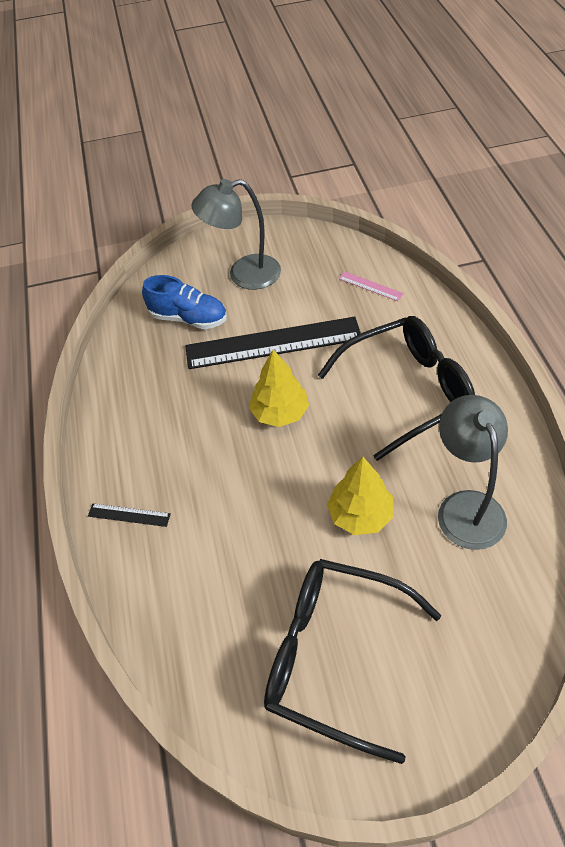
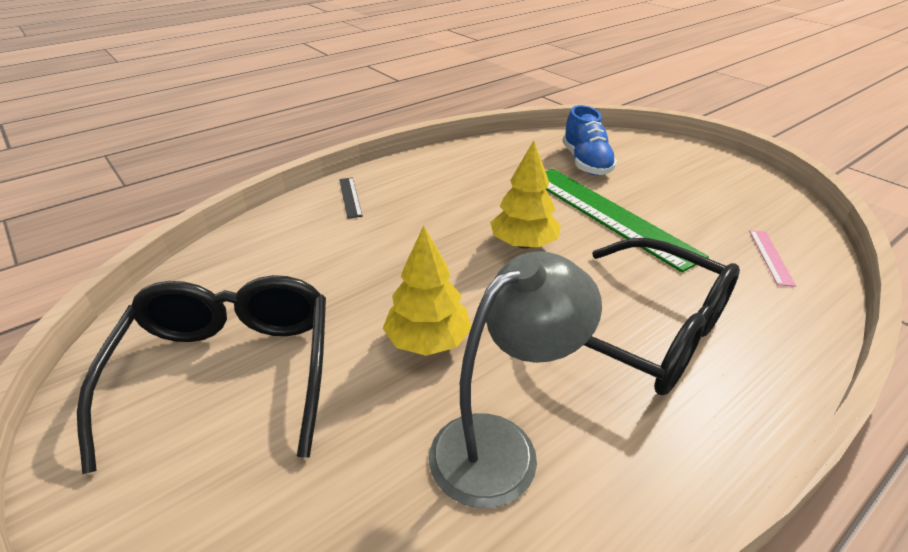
camera: 60 degrees right, 15 degrees down
(243, 275) = (674, 174): grey lamp -> none
(273, 343) = (608, 215): black ruler -> green ruler

